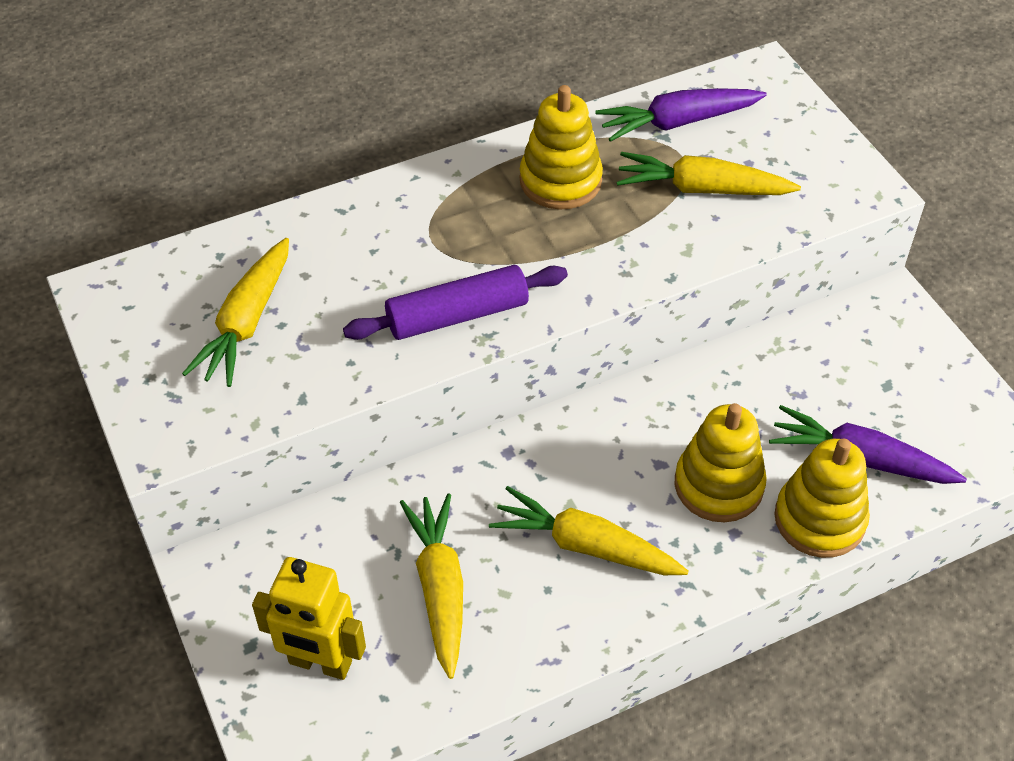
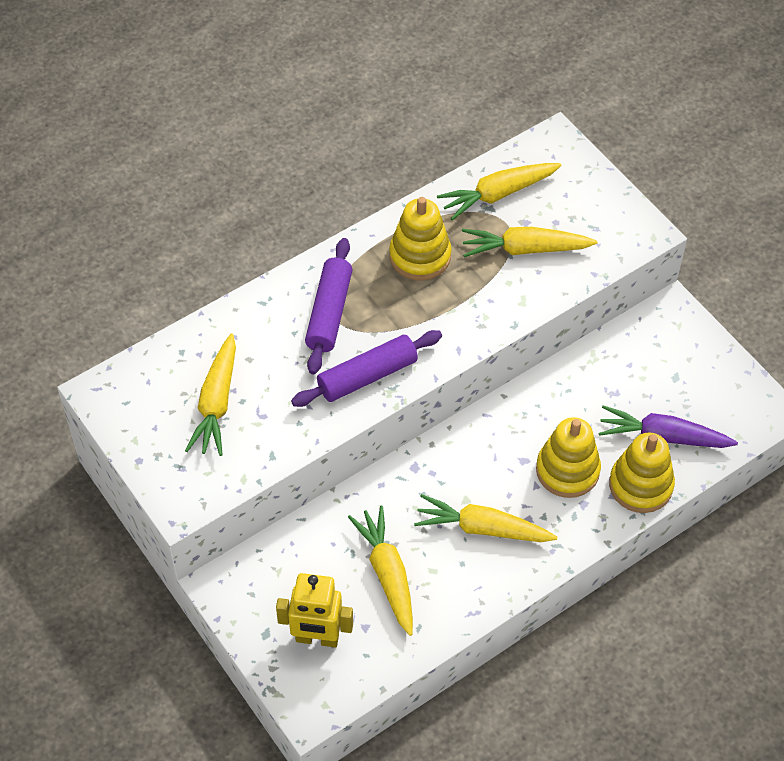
camera: 10 degrees left, 5 degrees up
(425, 233) = (329, 313): none -> purple rolling pin
(678, 122) = (498, 194): purple carrot -> yellow carrot

